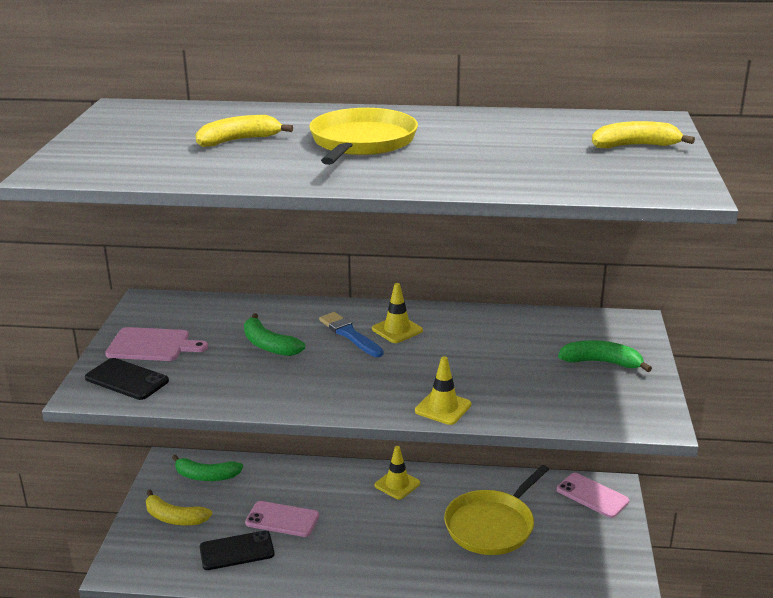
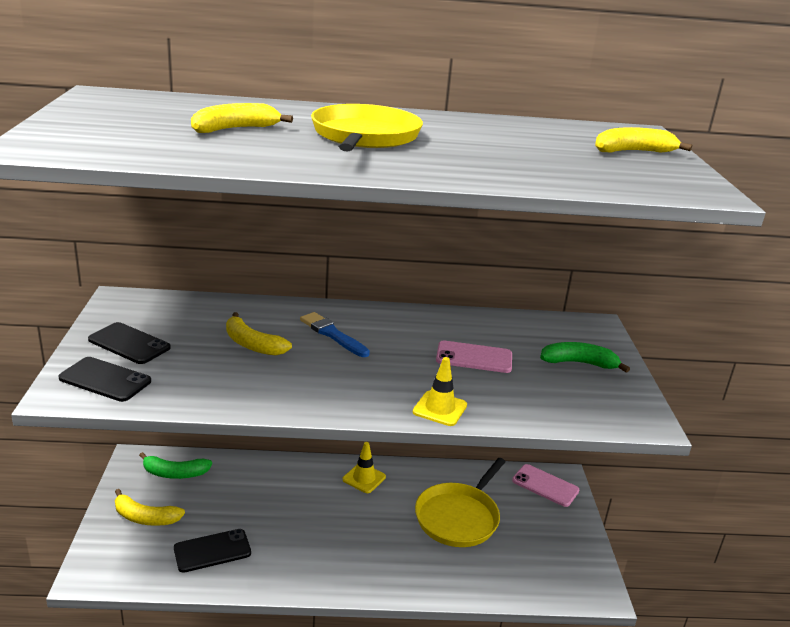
camera: 10 degrees left, 0 degrees up
(152, 345) = (129, 344): pink cutting board -> black phone
(269, 345) = (252, 344): green banana -> yellow banana
(282, 519) = (255, 516): pink phone -> pink phone (474, 358)
(397, 330) = (378, 330): yellow traffic cone -> none

